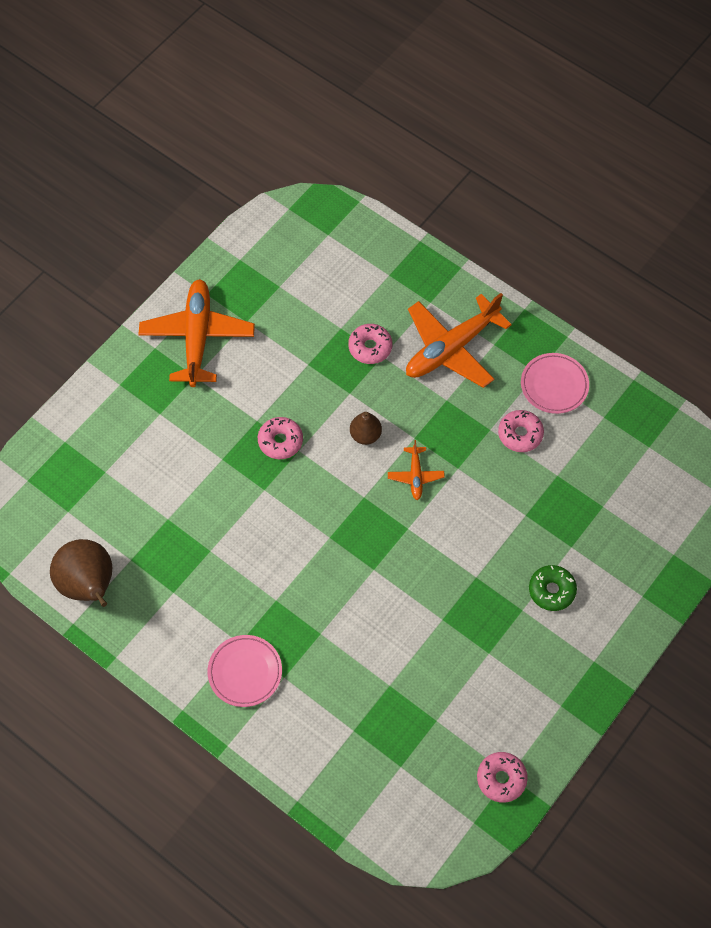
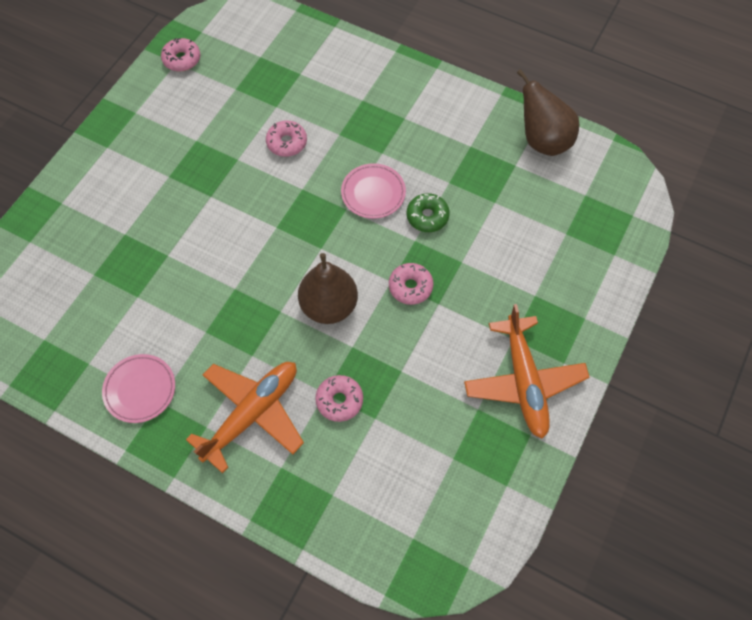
camera: 170 degrees right, 0 degrees up
(245, 672) = (394, 99): pink plate -> pink plate (373, 193)
(365, 435) = (329, 306): brown pear -> brown pear, size x1.83
(415, 476) = (274, 274): orange plane -> none
(520, 434) = (174, 331): pink donut -> pink donut (287, 143)
(551, 590) = (143, 195): green donut -> green donut (427, 216)

